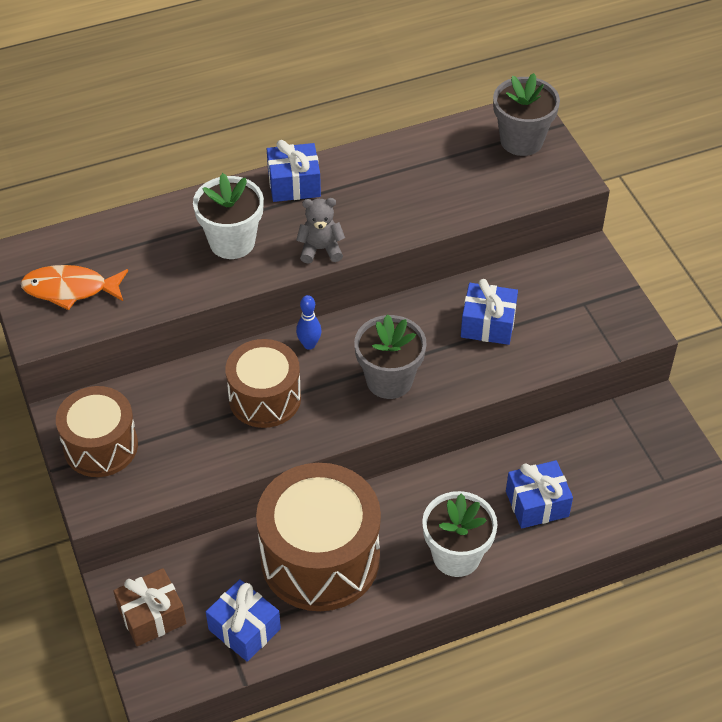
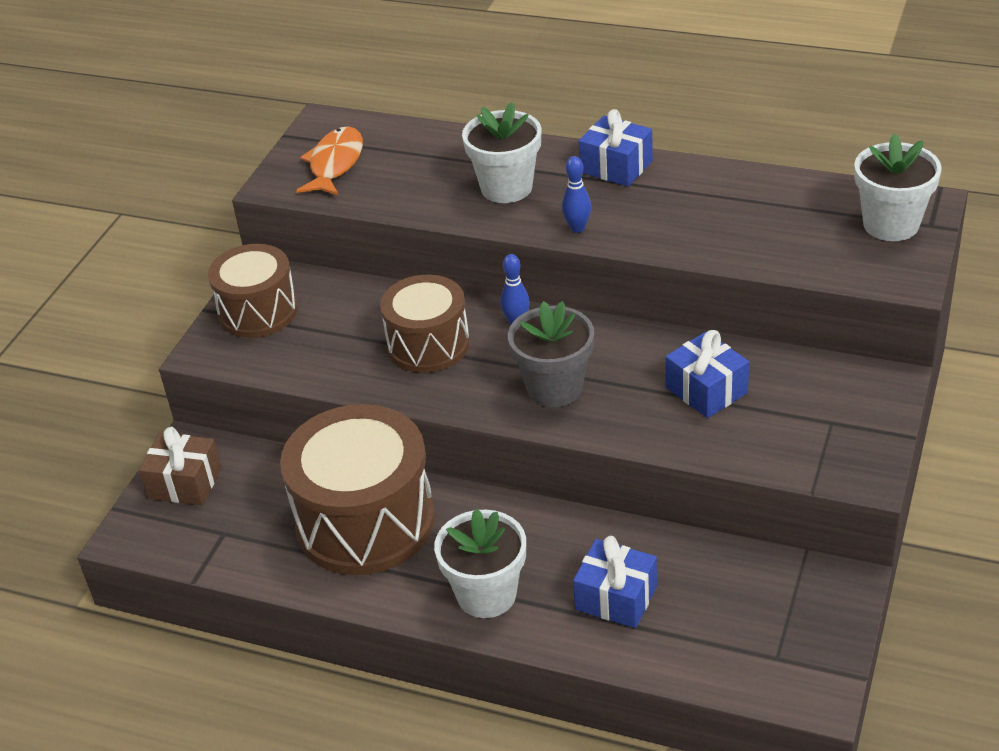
camera: 45 degrees right, 10 degrees down
(70, 289) = (335, 164): orange fish -> orange fish turned 60 degrees clockwise
(244, 629) = (241, 539): blue gift -> none
(320, 249) = (577, 228): grey teddy bear -> blue bowling pin
(521, 140) = (891, 224): grey flower pot -> white flower pot

